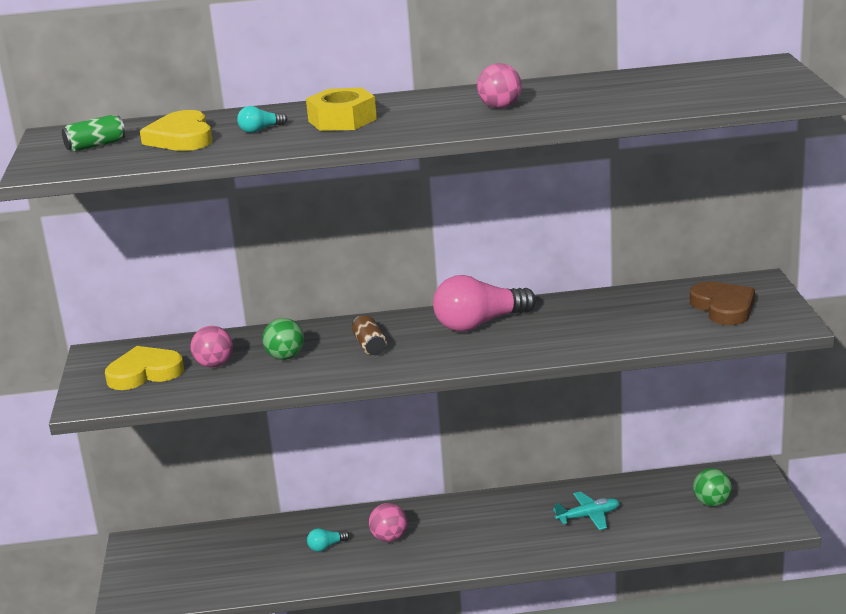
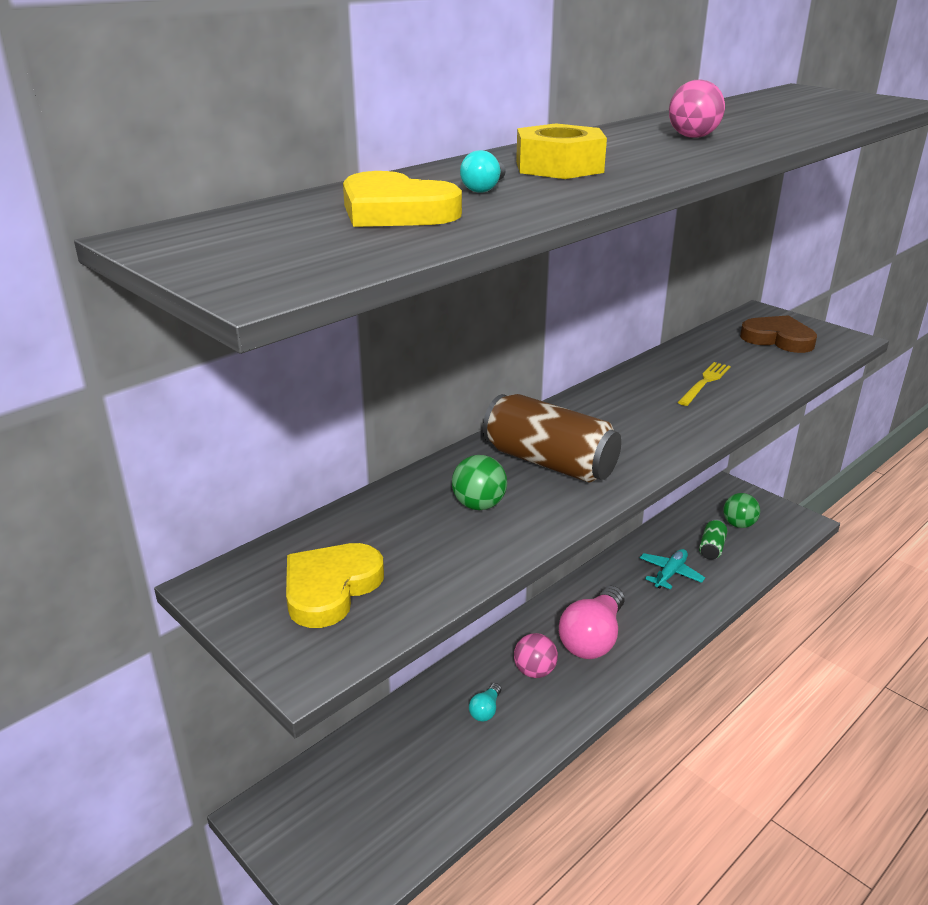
camera: 40 degrees left, 5 degrees up
(95, 145) = (277, 239): green can -> green can (711, 548)
(214, 365) = (408, 544): pink ball -> none
(370, 346) = (549, 462): brown can -> brown can, size x1.98
(479, 323) = (614, 407): pink light bulb -> pink light bulb (593, 638)
(584, 325) = (704, 382): none -> yellow fork

